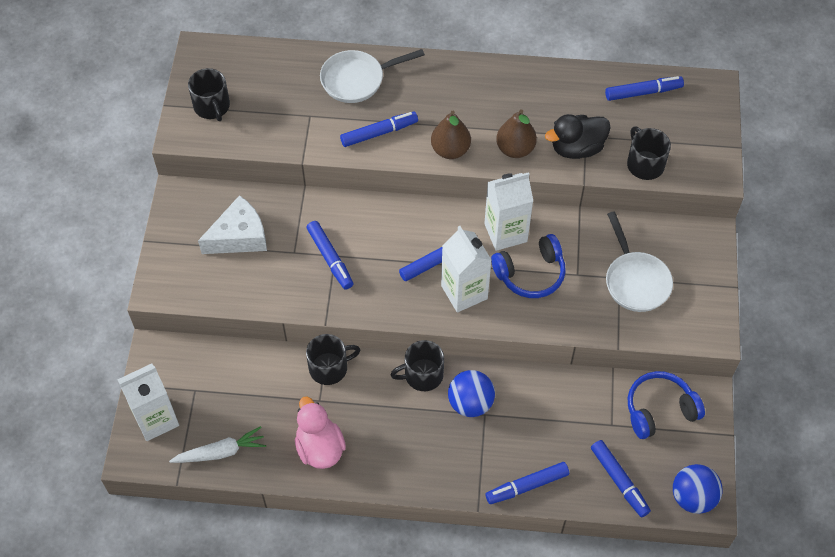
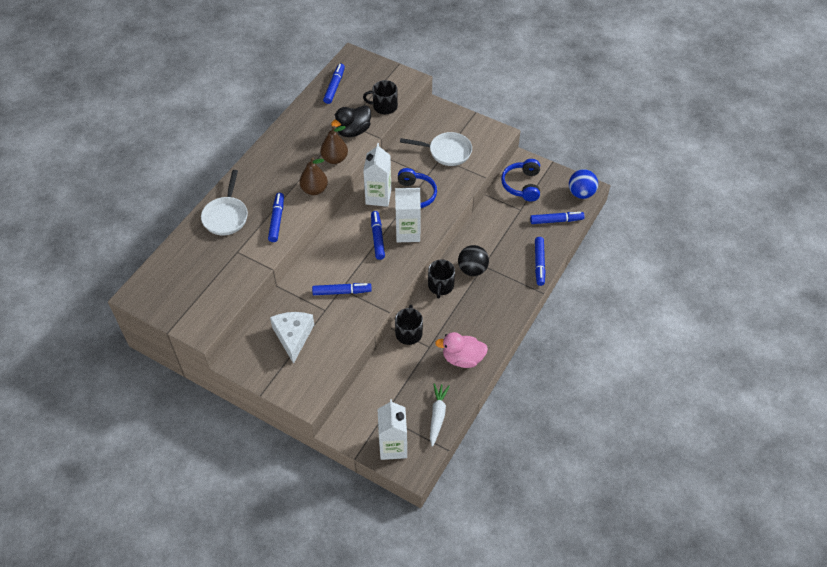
camera: 65 degrees left, 5 degrees down
(212, 106) = (189, 304): black mug -> none
(470, 403) = (472, 269): blue ball -> black ball
(577, 148) = (353, 131): black duck -> black duck turned 45 degrees clockwise

